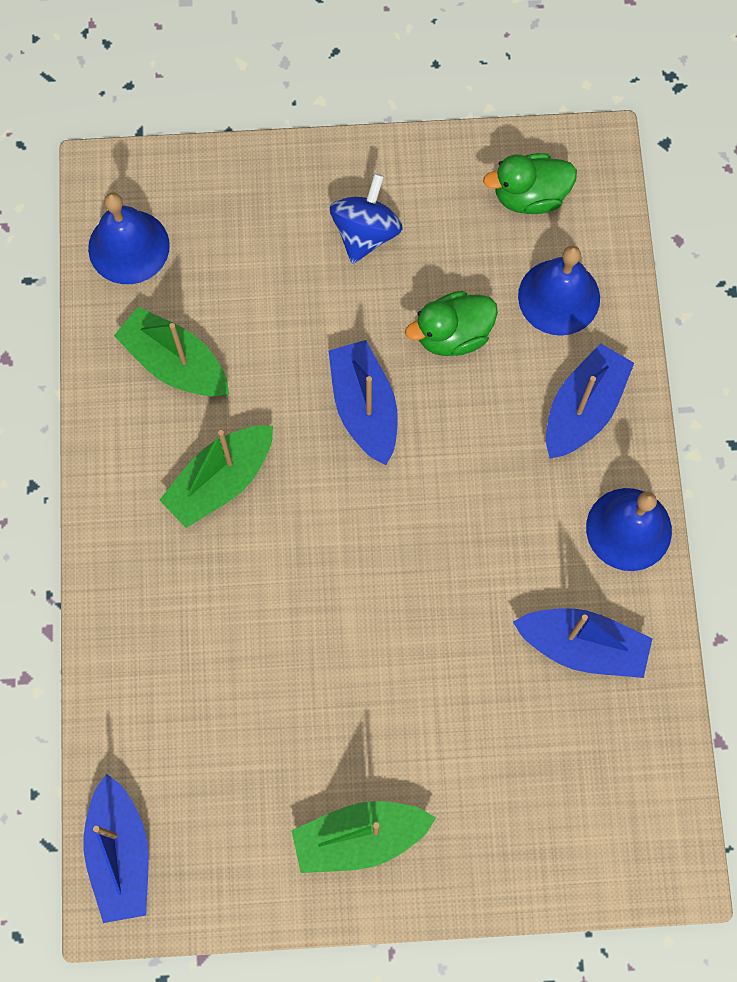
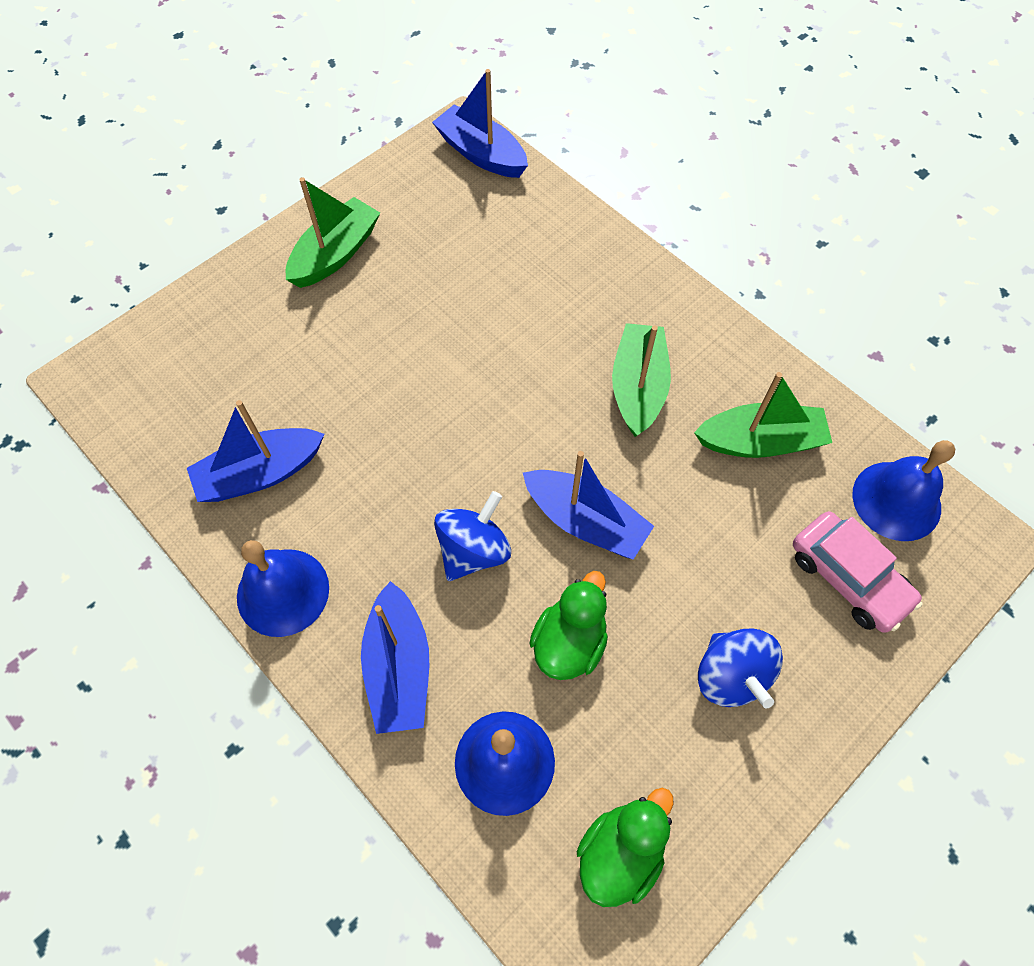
camera: 140 degrees right, 10 degrees down
(222, 227) = (848, 578): none -> pink car
(465, 450) = (474, 550): none -> blue spinning top

